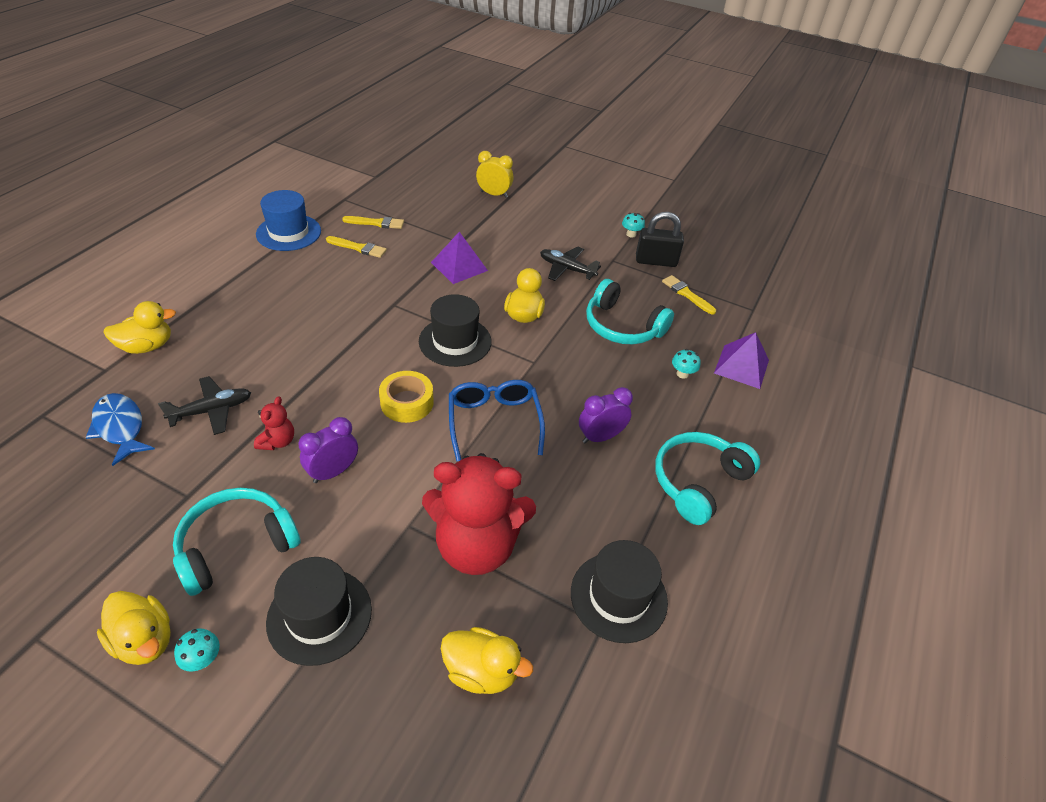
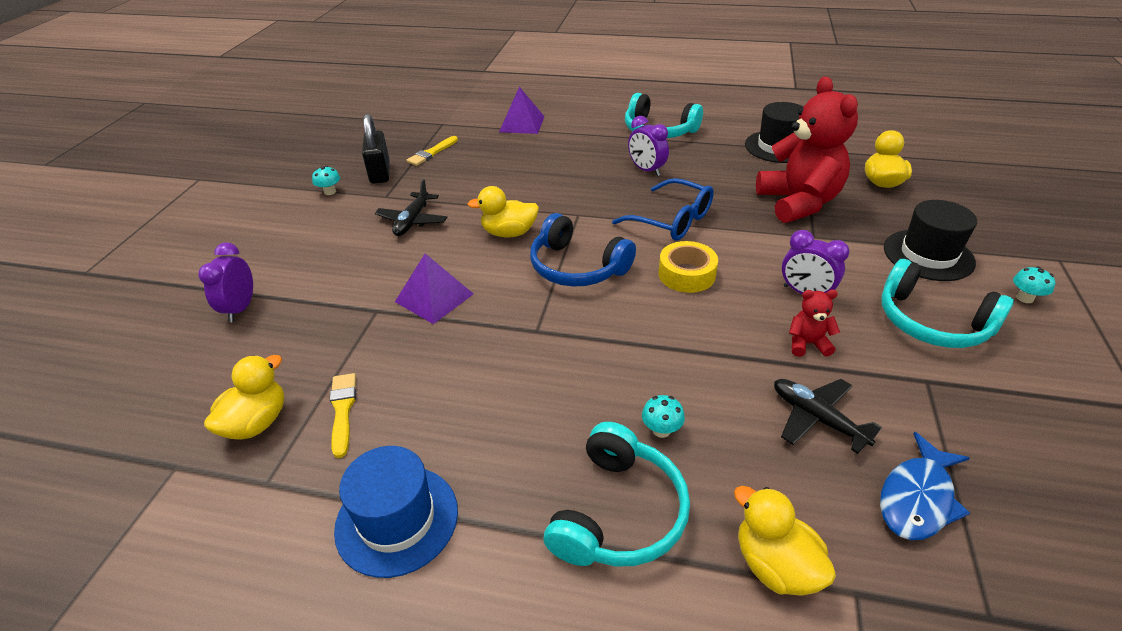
camera: 100 degrees left, 5 degrees down
(145, 640) = (1056, 336): yellow duck -> yellow duck (257, 422)
(358, 248) = (419, 407): yellow brush -> none
(455, 341) = (577, 267): black hat -> blue headphones
(494, 194) = (240, 308): yellow clock -> purple clock
(494, 422) = (671, 220): blue glasses -> blue glasses turned 120 degrees counterclockwise
(622, 326) = (498, 178): turquoise headphones -> turquoise headphones (618, 512)
(682, 374) = (547, 145): turquoise mushroom -> turquoise mushroom (661, 430)

